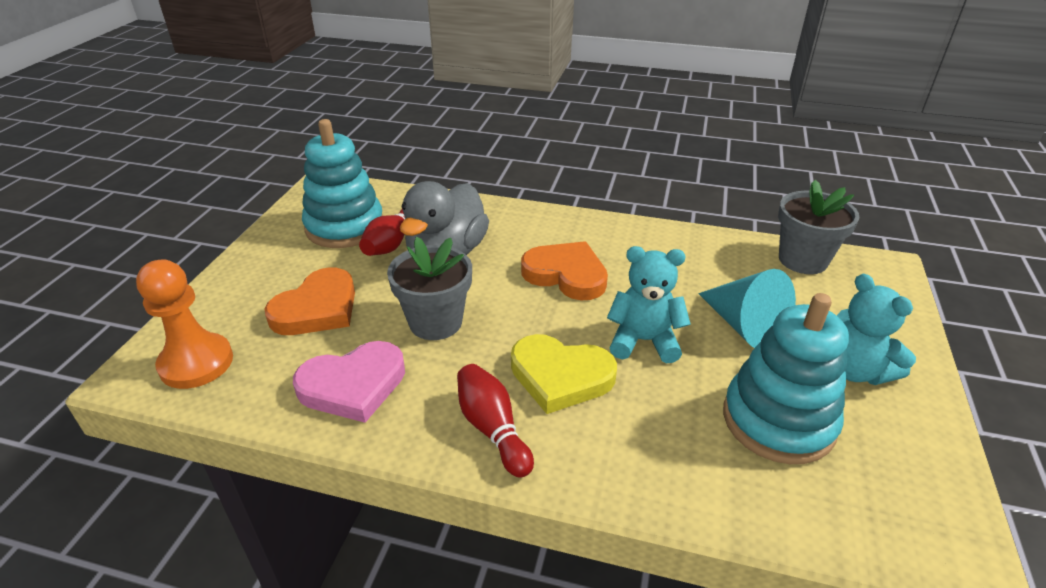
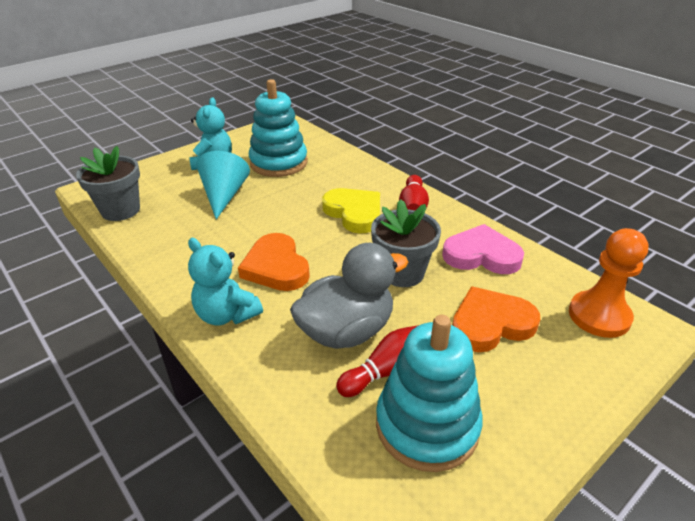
camera: 145 degrees left, 0 degrees up
(643, 341) = (287, 210): turquoise teddy bear -> turquoise teddy bear (227, 314)

